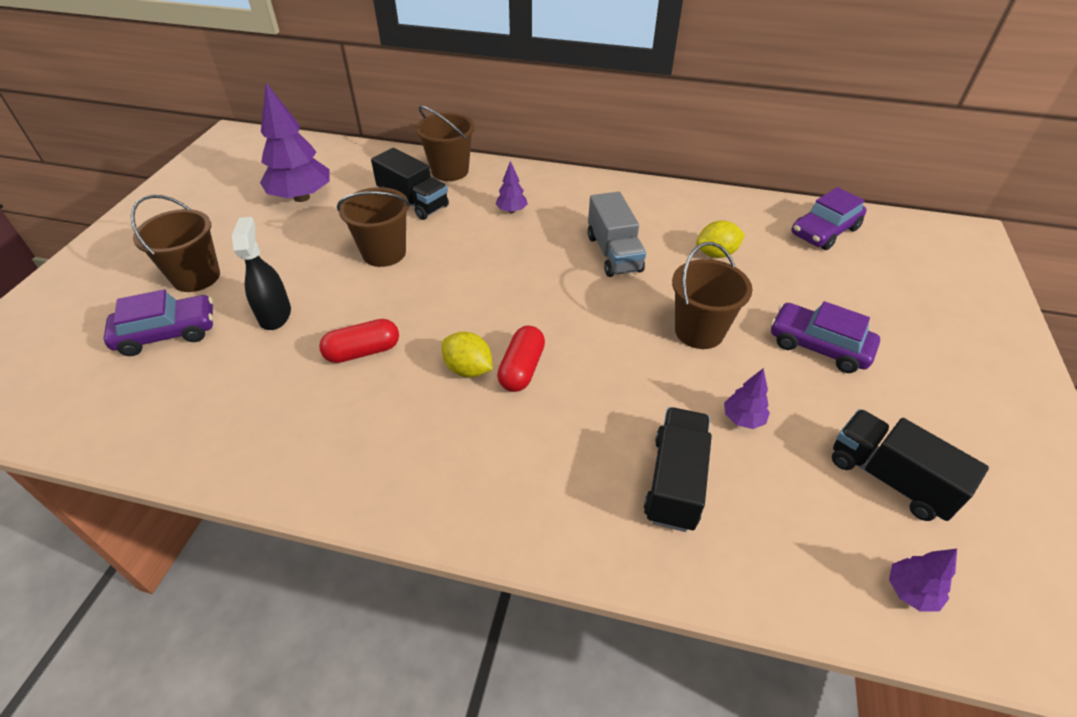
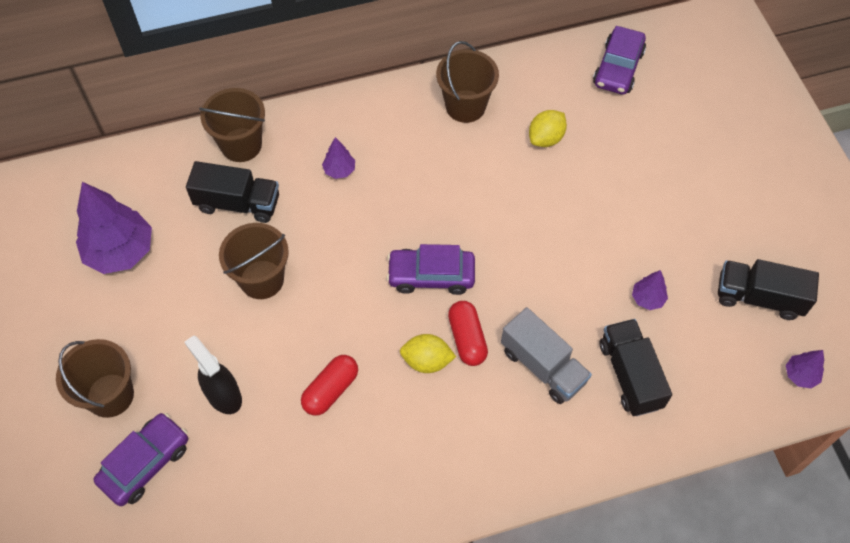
camera: 30 degrees left, 15 degrees up
(614, 253) = (462, 179): grey truck -> grey truck (543, 366)
(699, 331) = (576, 231): brown bucket -> brown bucket (465, 106)
(818, 346) = (667, 202): purple car -> purple car (431, 276)

